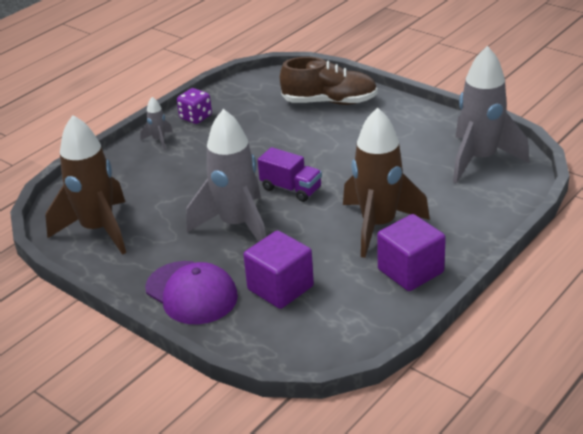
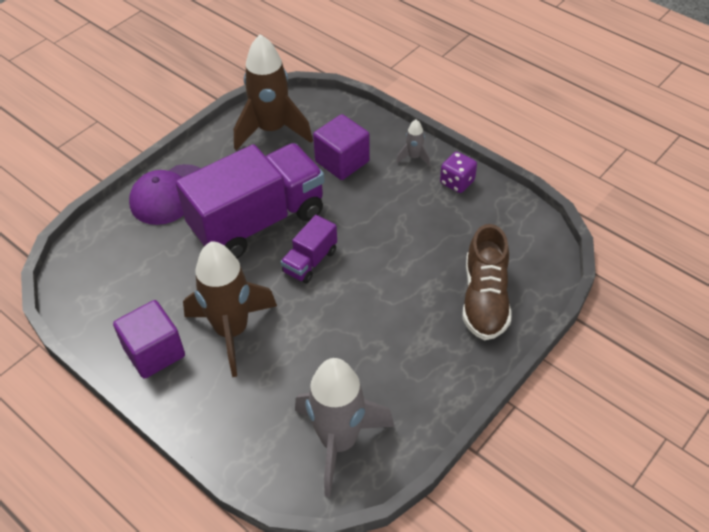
camera: 90 degrees right, 15 degrees up
(237, 225) = (258, 221): grey rocket -> purple truck
(280, 288) = (159, 253): purple cube -> purple cube (342, 161)

